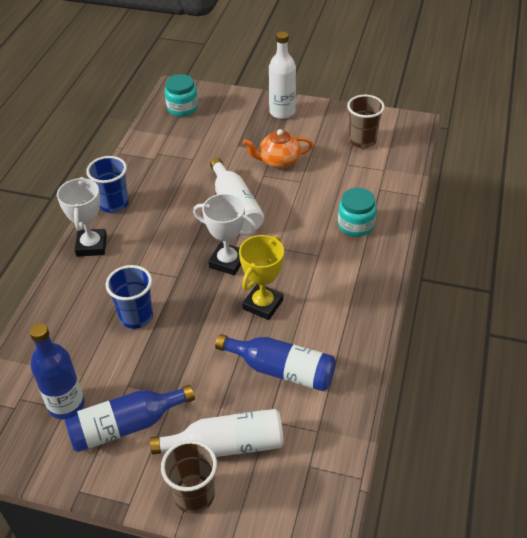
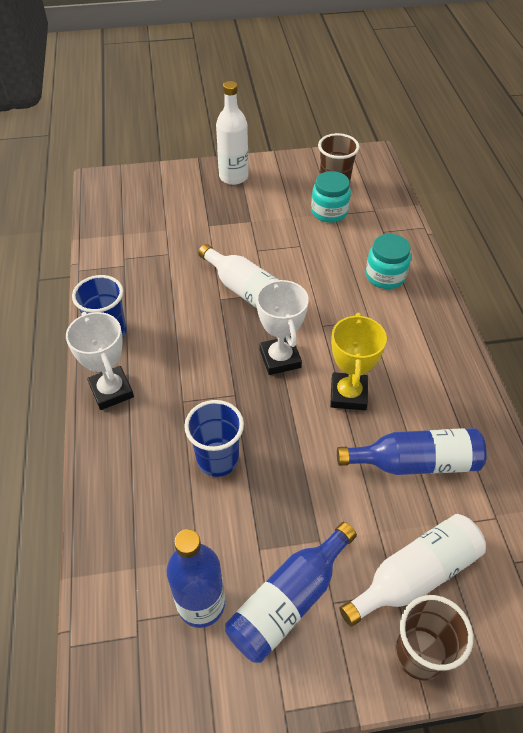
camera: 25 degrees left, 5 degrees up
(182, 108) = (121, 200): turquoise jar -> turquoise jar (329, 212)
(227, 262) = (280, 359): white trophy -> white trophy turned 75 degrees clockwise
(278, 161) = (263, 230): orange teapot -> none

